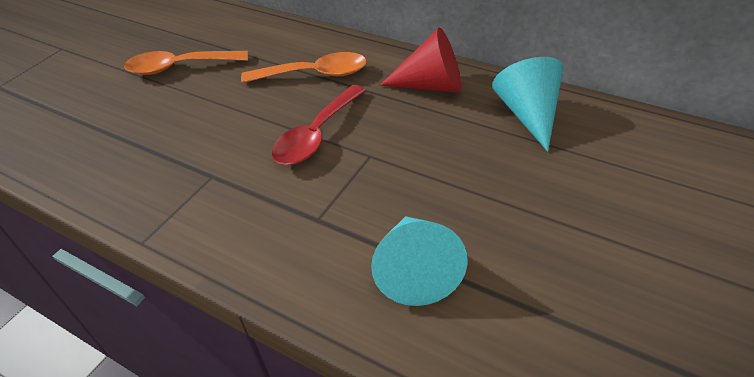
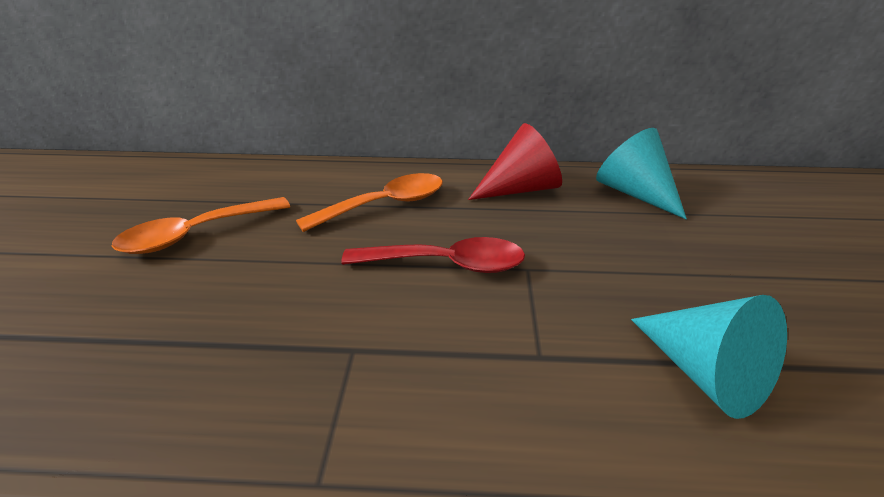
camera: 30 degrees left, 10 degrees down
(316, 135) = (447, 264): red spoon -> red spoon turned 90 degrees counterclockwise

